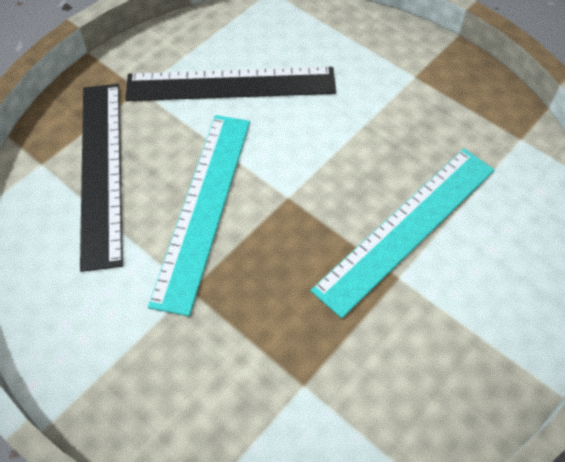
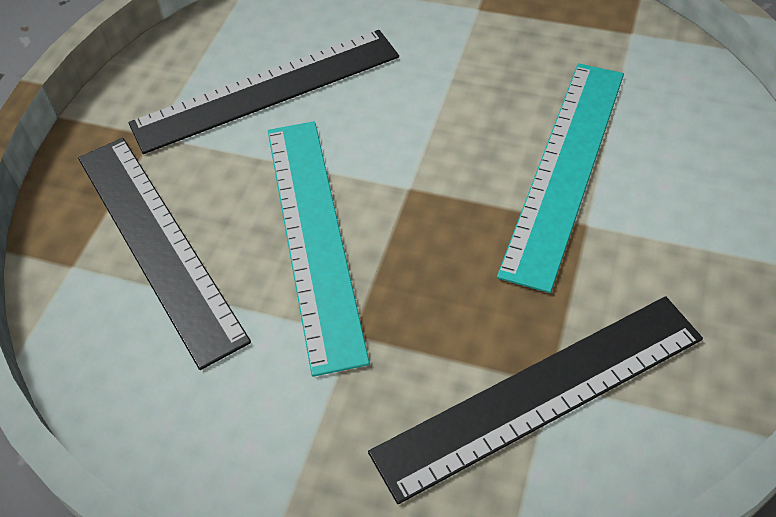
camera: 20 degrees left, 5 degrees down
(291, 390) = (540, 394): none -> black ruler

